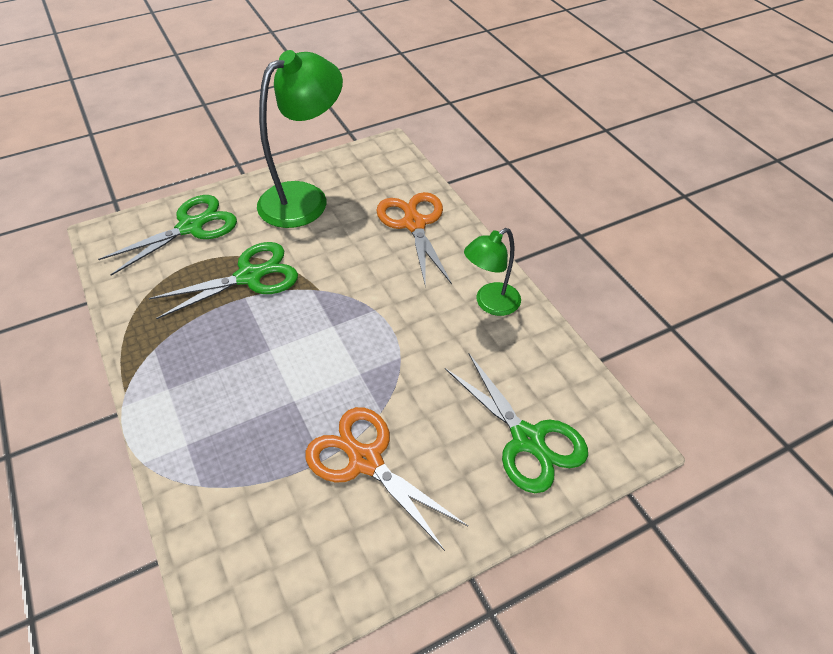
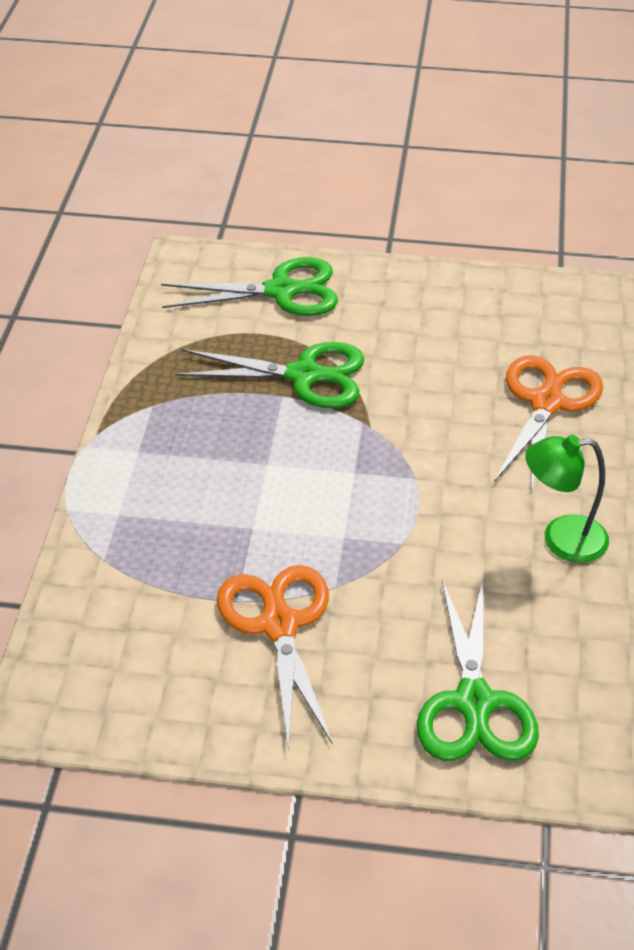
camera: 35 degrees right, 5 degrees down
(305, 198) = (436, 313): green lamp -> none

